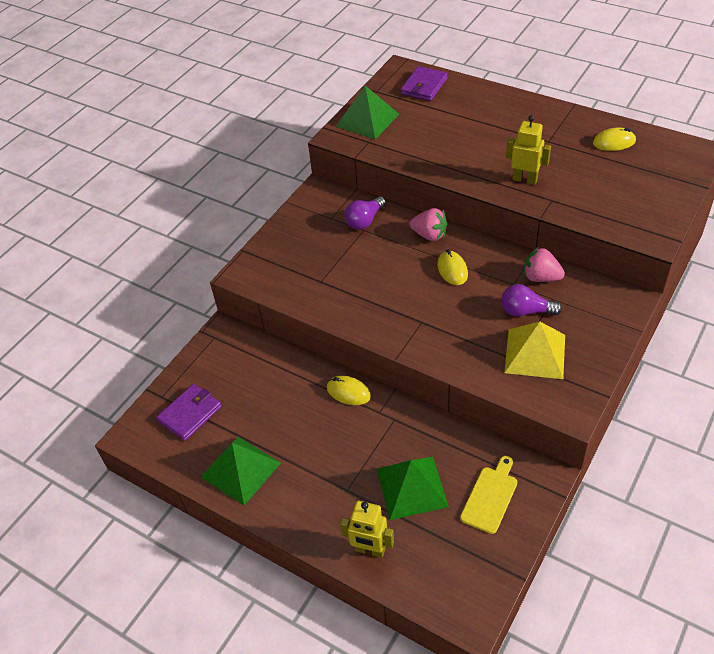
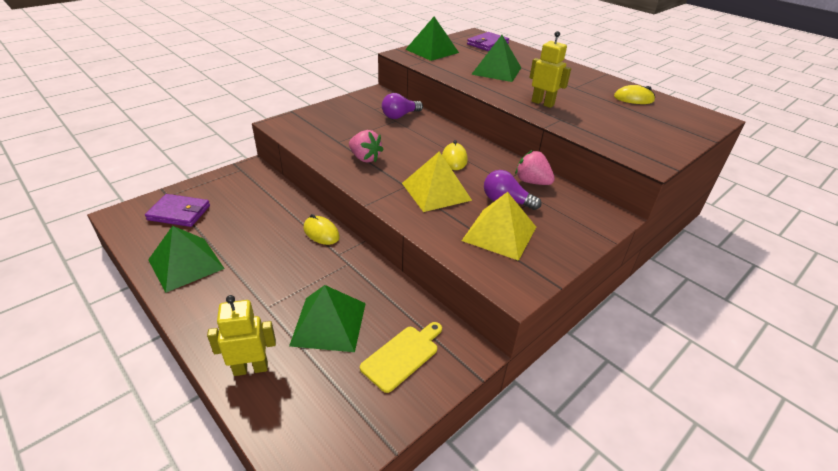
camera: 10 degrees right, 10 degrees down
(190, 414) = (179, 213): purple wallet -> purple wallet turned 45 degrees clockwise
(370, 550) = (251, 368): yellow robot -> yellow robot turned 135 degrees clockwise
(429, 235) = (447, 135): pink strawberry -> pink strawberry (365, 158)
(454, 320) = (436, 191): none -> yellow pyramid
(455, 136) = (496, 71): none -> green pyramid

